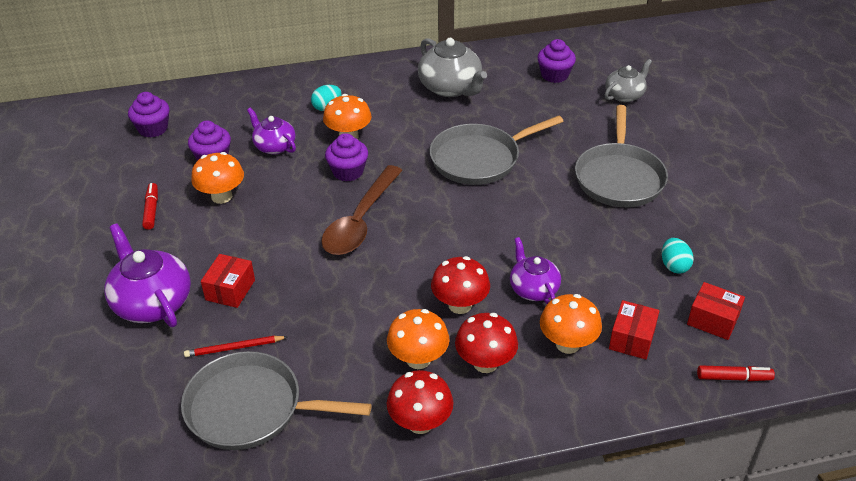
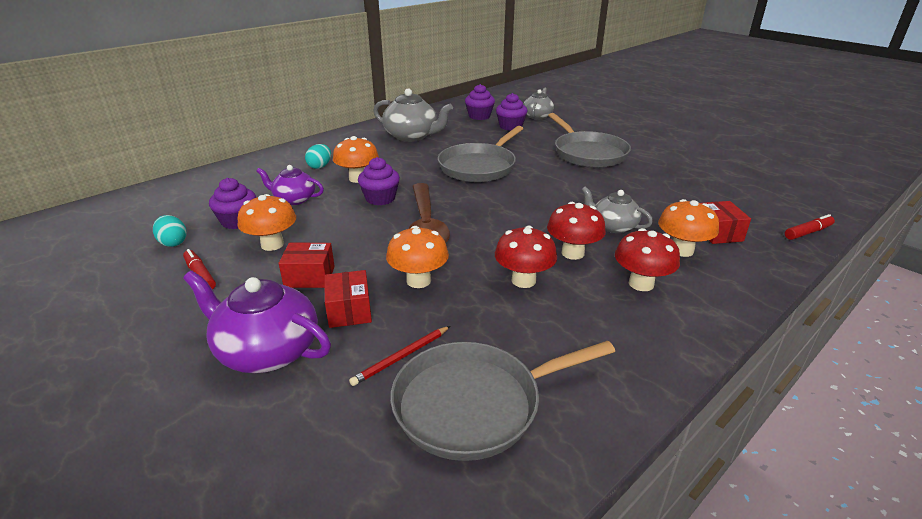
camera: 30 degrees left, 10 degrees down
(153, 129) = (152, 216): purple cupcake -> purple cupcake (510, 126)
(418, 359) = (586, 301): orange mushroom -> orange mushroom (418, 281)
(420, 423) = (646, 347): red mushroom -> red mushroom (523, 280)
(533, 289) = (613, 226): purple teapot -> grey teapot
(674, 266) = (685, 186): turquoise egg -> turquoise egg (173, 243)
(713, 320) = (749, 206): red box -> red box (309, 276)

